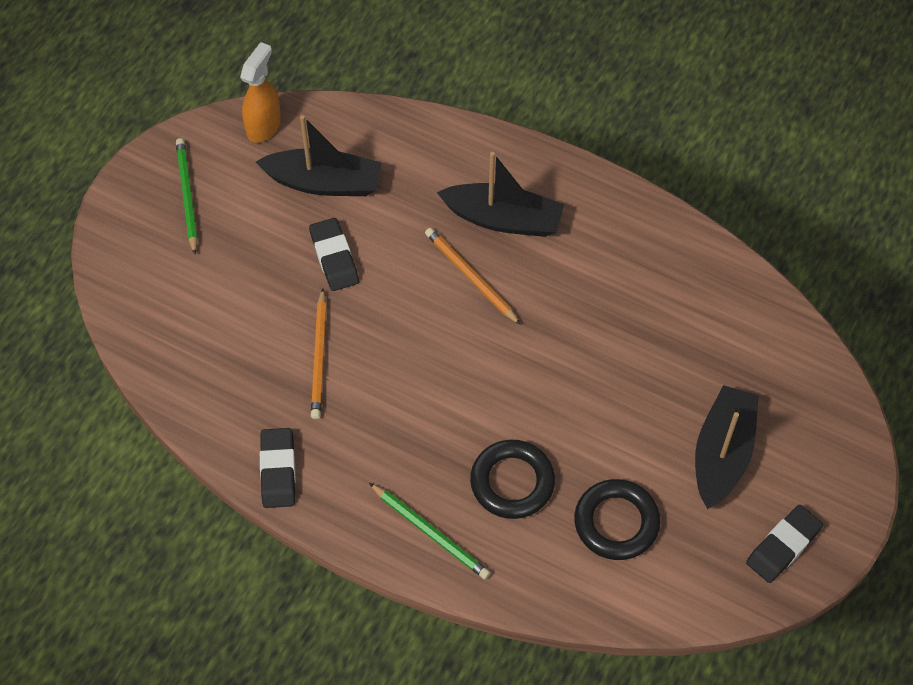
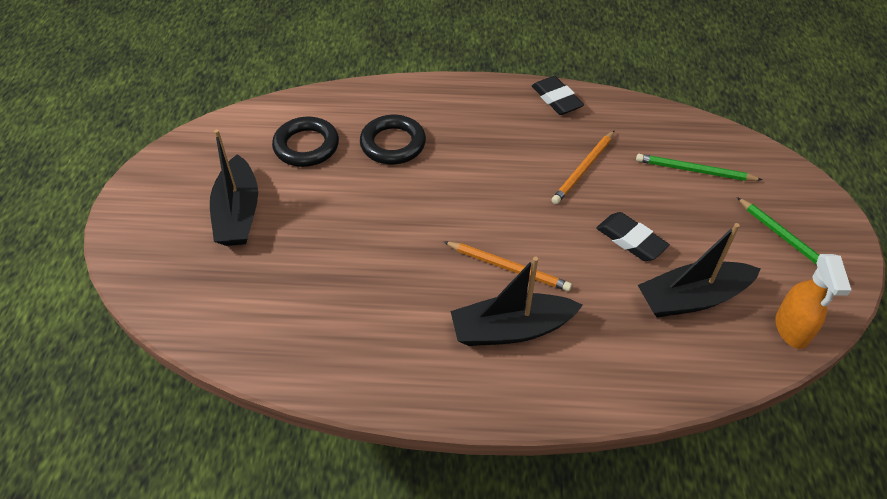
camera: 155 degrees right, 10 degrees down
(319, 357) = (583, 169): orange pencil -> orange pencil turned 120 degrees counterclockwise
(430, 532) = (433, 101): green pencil -> green pencil (694, 171)
(783, 546) = (175, 172): black eraser -> none

